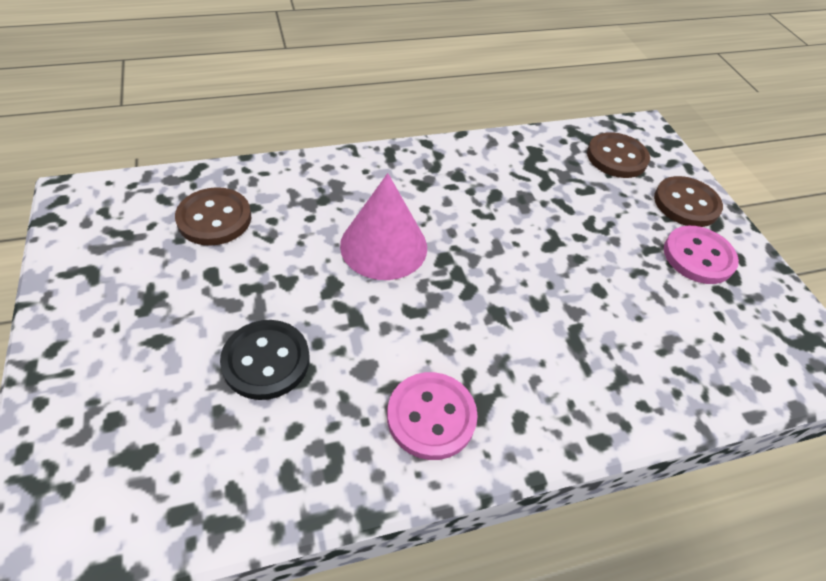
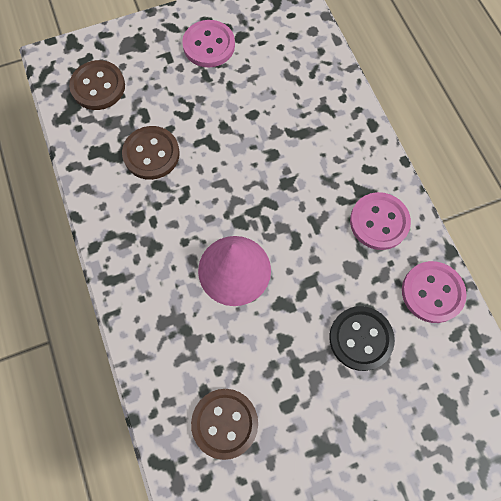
camera: 90 degrees left, 20 degrees up
(308, 470) = (432, 292): none -> pink button
(686, 204) = (151, 44): brown button -> brown button (151, 154)

